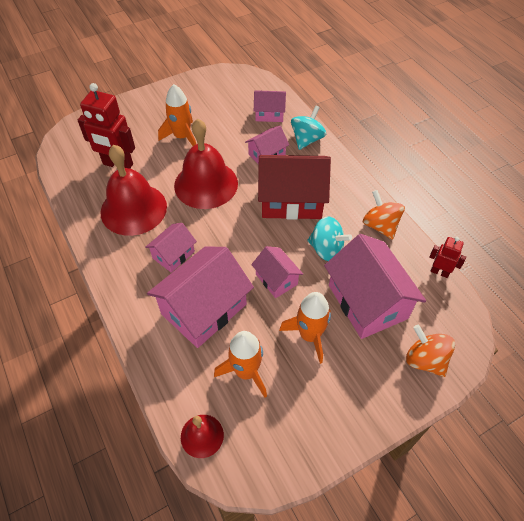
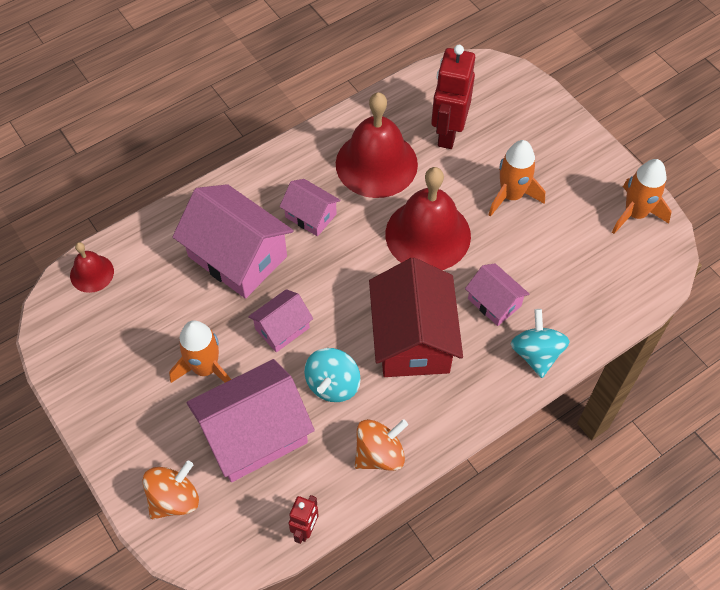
camera: 85 degrees right, 5 degrees up
(246, 372) = (160, 306): orange rocket -> orange rocket (635, 213)
(269, 114) = (582, 299): pink house -> none
(307, 139) = (536, 354): turquoise spinning top -> turquoise spinning top turned 120 degrees counterclockwise

